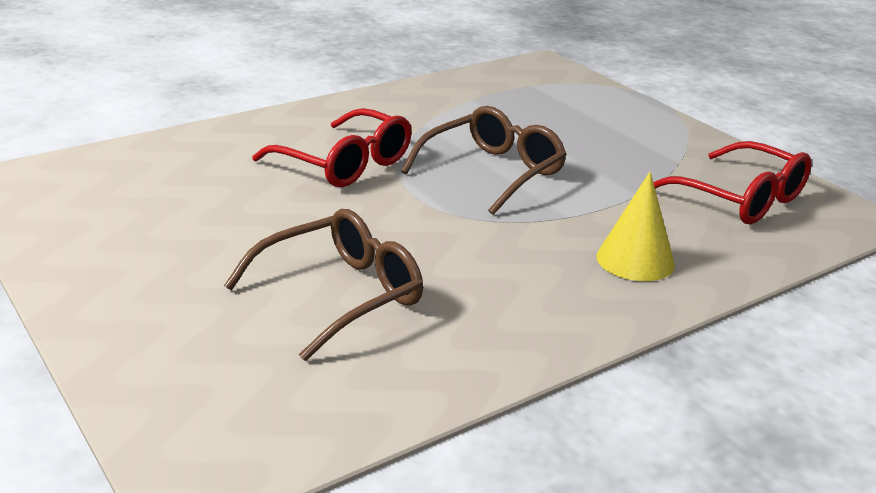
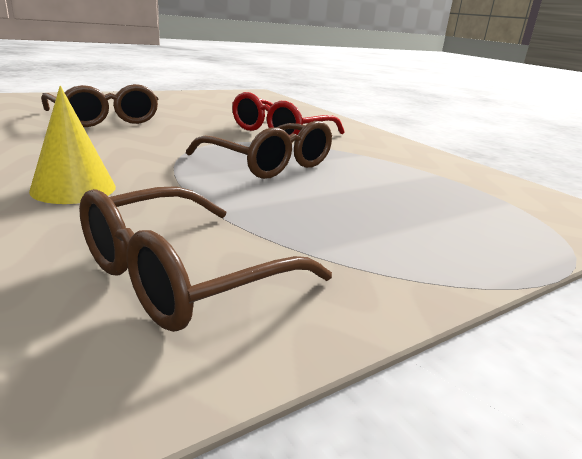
camera: 90 degrees right, 5 degrees down
(740, 199) = (182, 276): red glasses -> brown glasses

